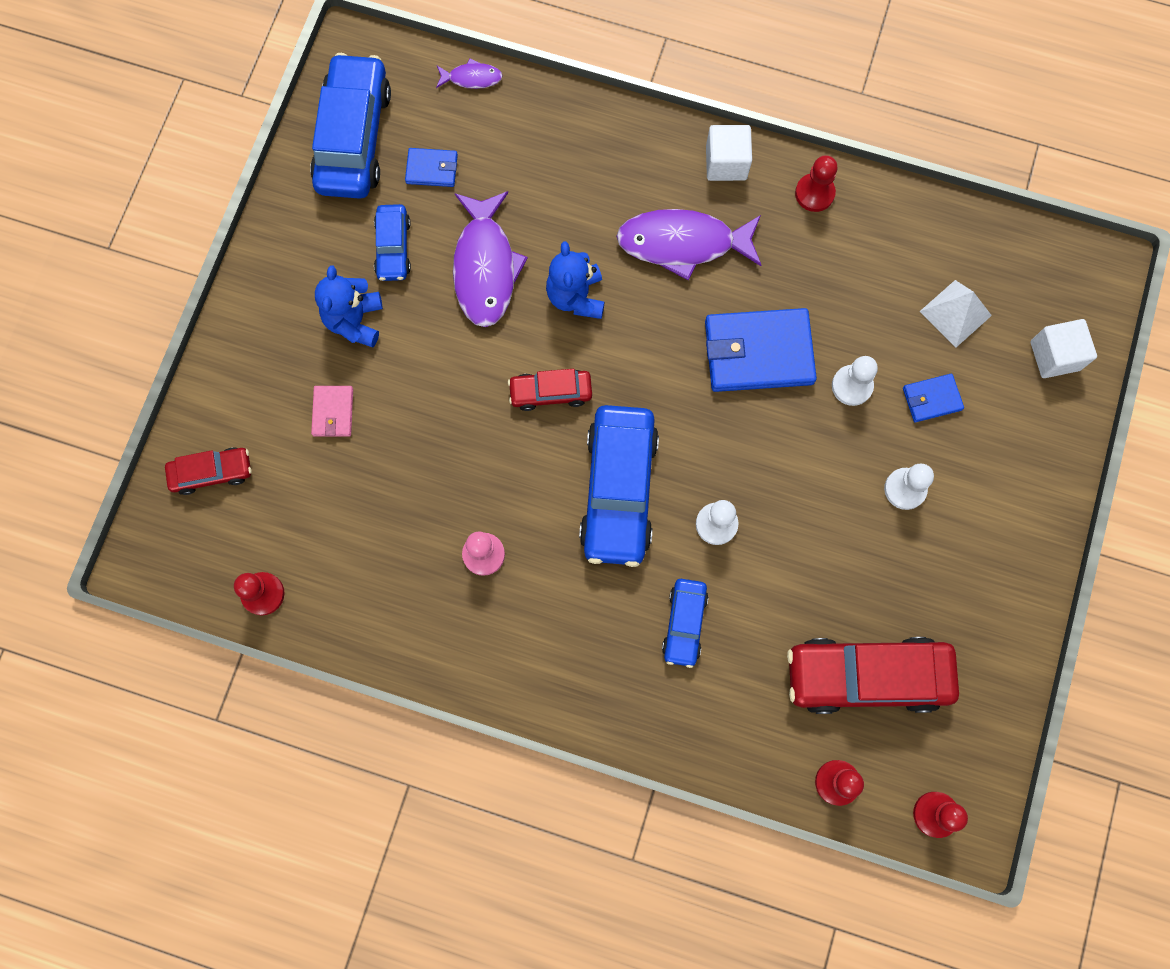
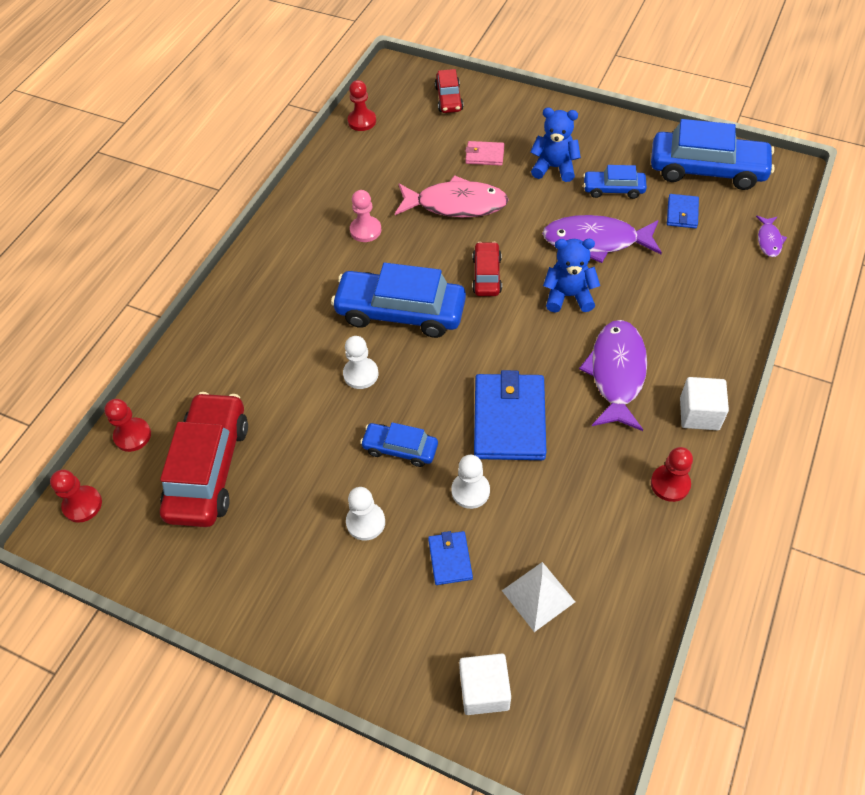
camera: 100 degrees right, 20 degrees down
(430, 441) = (456, 204): none -> pink fish
(684, 624) = (285, 345): blue car -> blue car (400, 449)

